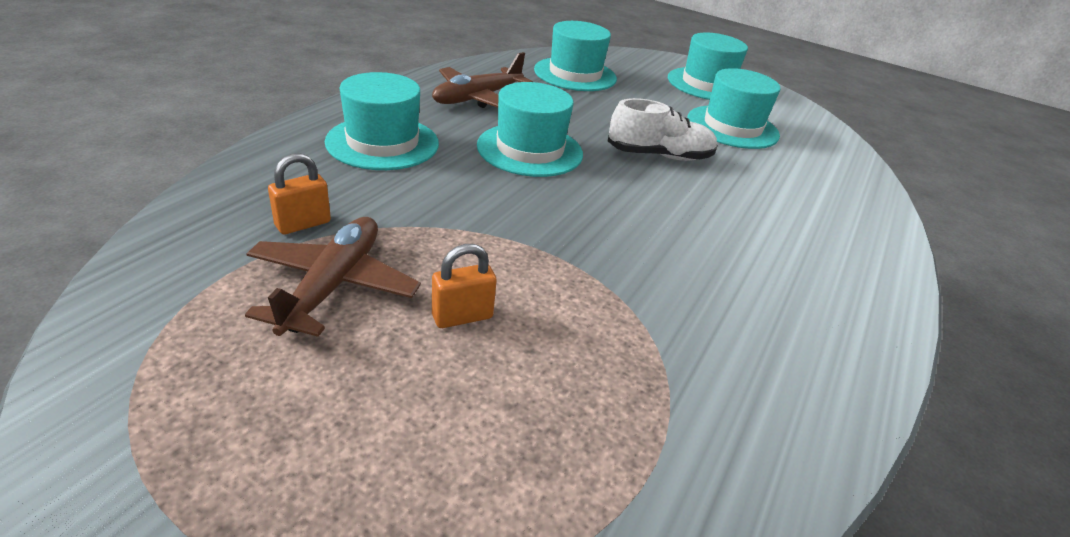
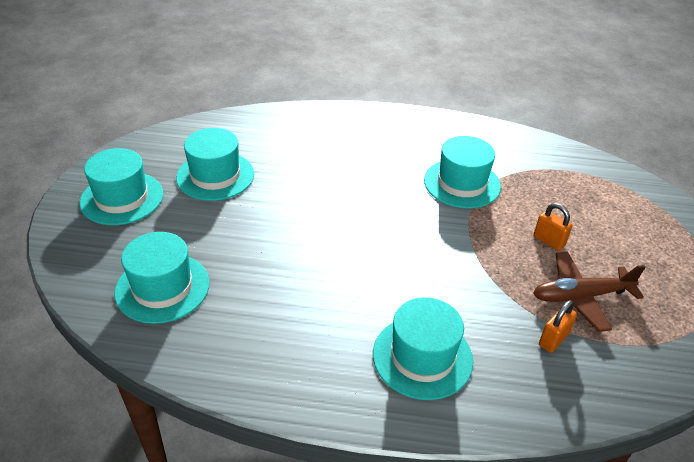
camera: 110 degrees left, 5 degrees up
(303, 224) = (553, 339): orange padlock -> orange padlock turned 75 degrees counterclockwise
(477, 98) = (284, 335): brown plane -> none
(530, 150) = (354, 270): turquoise hat -> turquoise hat (462, 183)
(659, 156) = (302, 205): white shoe -> none

